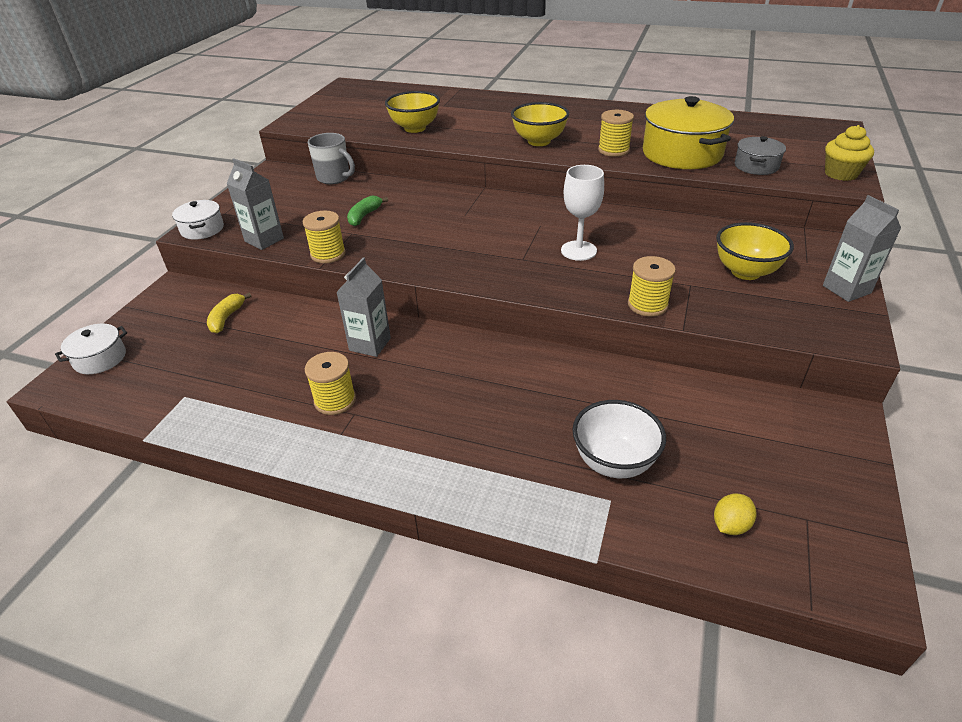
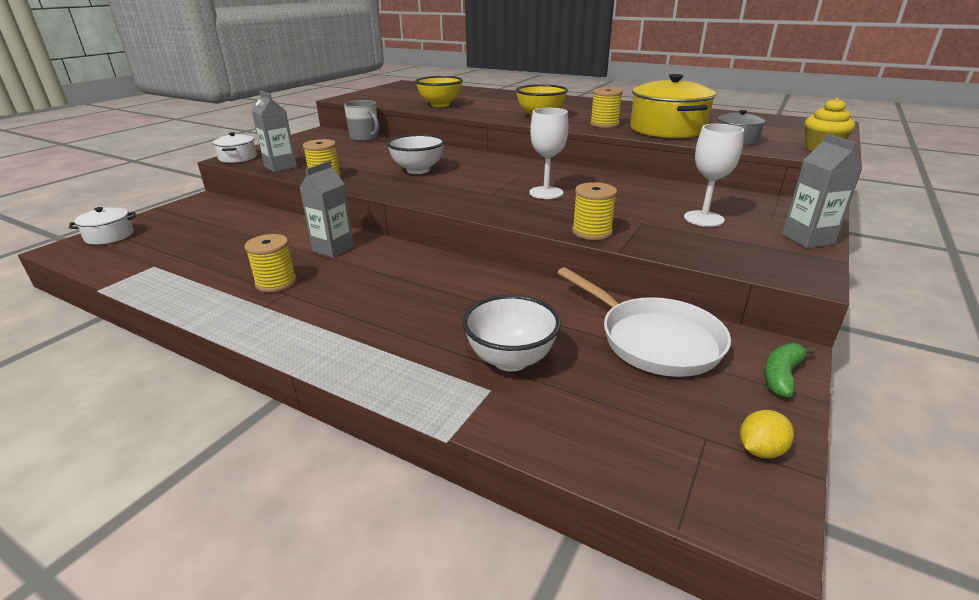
camera: 10 degrees right, 10 degrees down
(226, 318) = (227, 221): yellow banana -> none
(364, 216) = (372, 160): green banana -> green banana (782, 376)
(425, 229) = (418, 170): none -> white bowl
(730, 525) = (612, 430): yellow lemon -> yellow lemon (760, 450)
(732, 419) = (653, 340): none -> white pan
(745, 272) = (703, 219): yellow bowl -> white goblet

